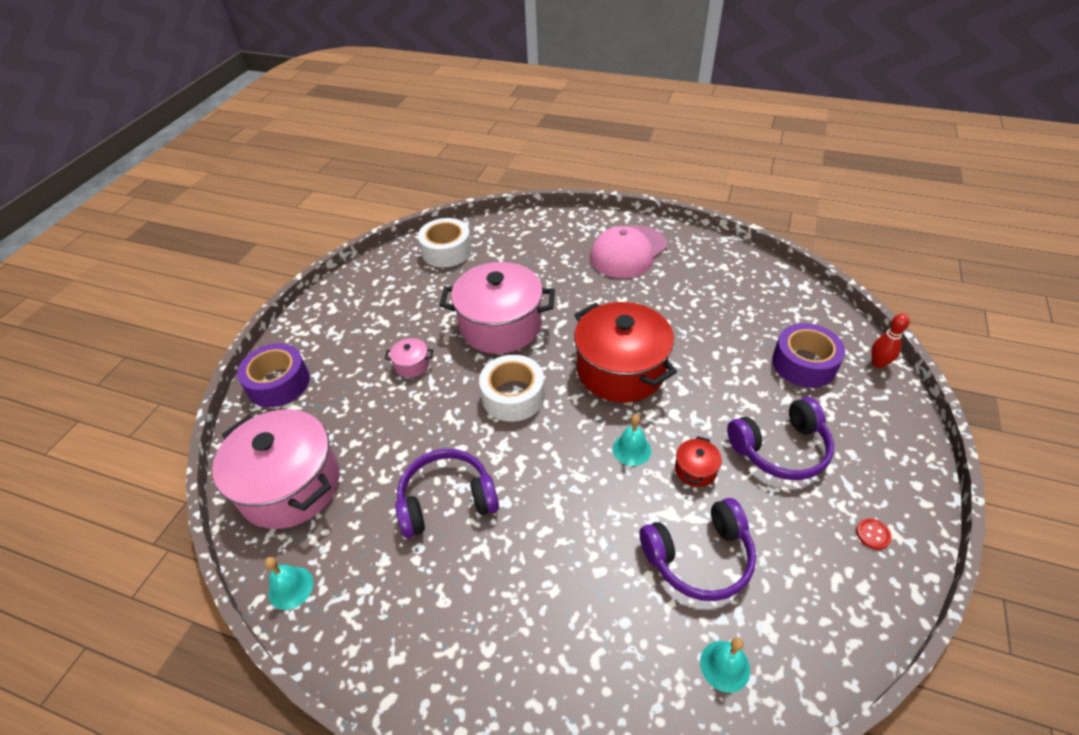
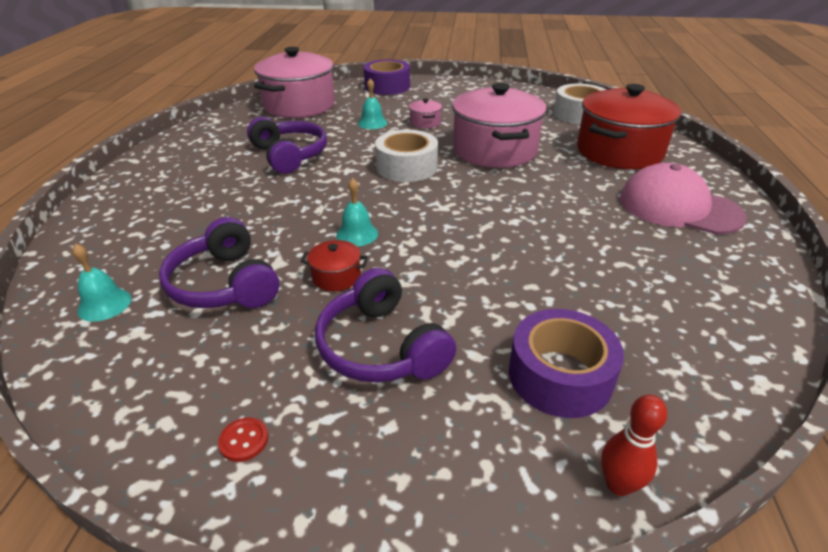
camera: 75 degrees right, 10 degrees down
(291, 588) = (221, 120): turquoise bell -> turquoise bell (372, 123)
(620, 370) = (467, 219): red pot -> red pot (619, 152)

